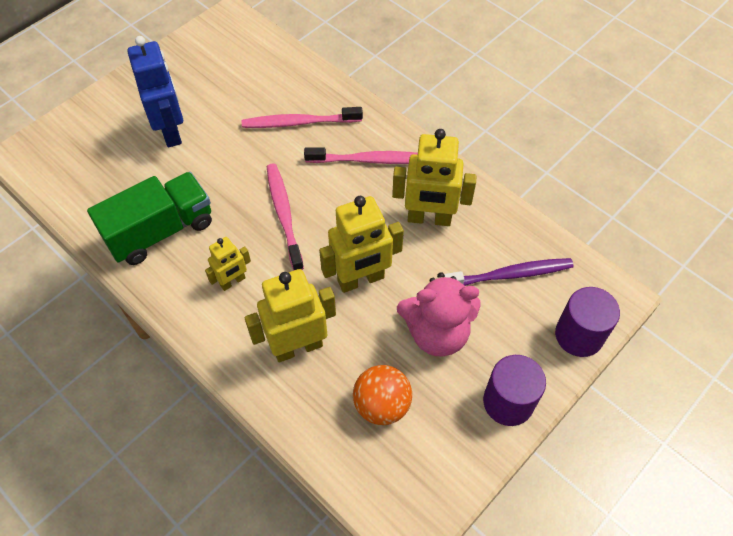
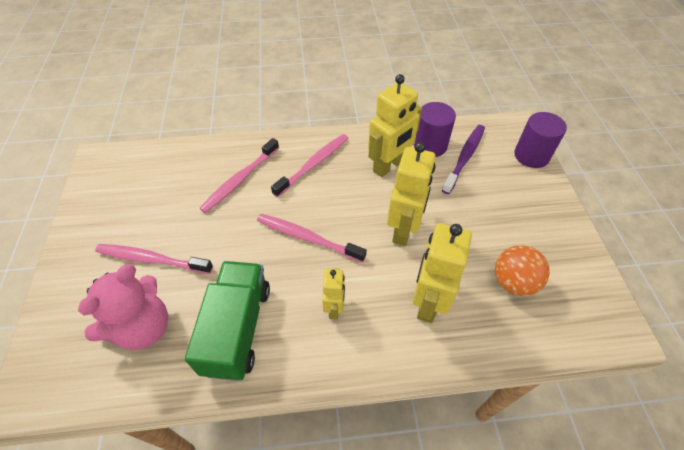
camera: 50 degrees left, 5 degrees down
(171, 131) = (152, 259): blue robot -> pink toothbrush
(437, 333) = (479, 217): pink teddy bear -> pink teddy bear (143, 327)
(508, 402) = (555, 215): purple cylinder -> purple cylinder (430, 145)

